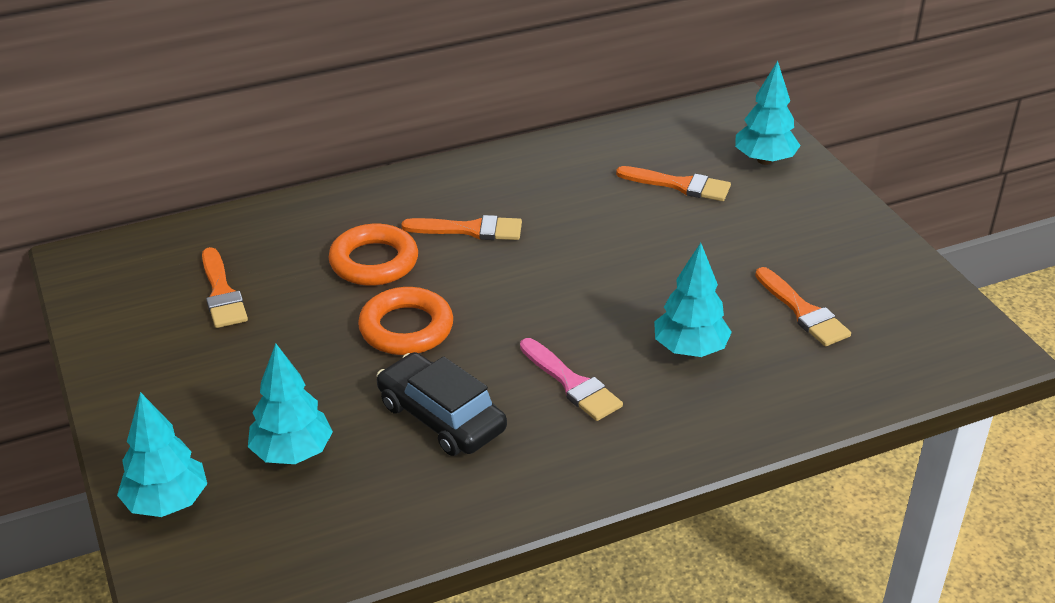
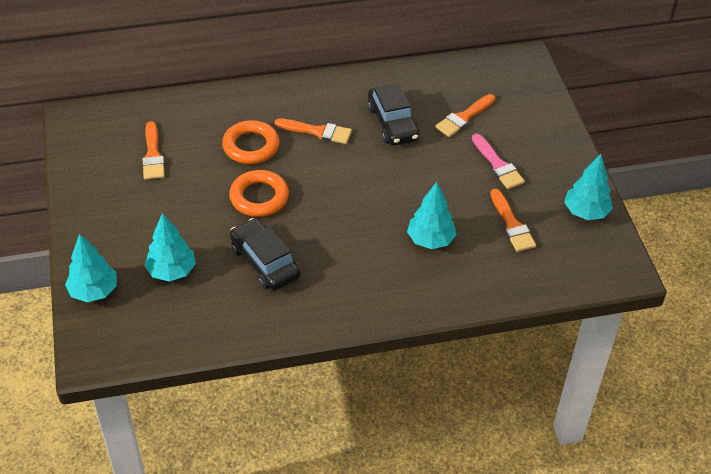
camera: 10 degrees right, 10 degrees up
(572, 383) = (350, 252): pink brush -> pink brush (498, 165)
(579, 205) = (393, 123): none -> black car
(680, 185) = (464, 117): orange brush -> orange brush turned 105 degrees clockwise
(764, 160) = (527, 106): turquoise tree -> turquoise tree (585, 212)

